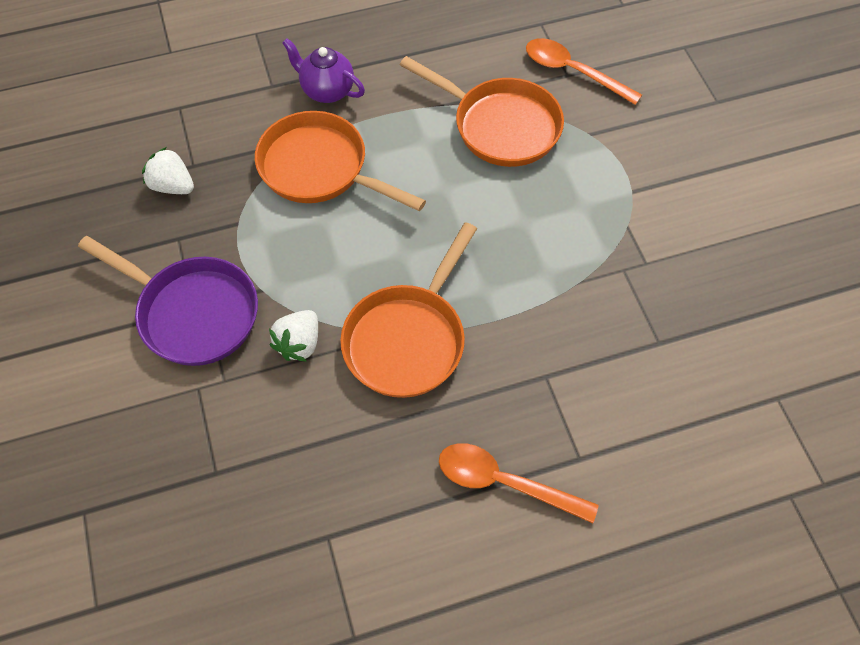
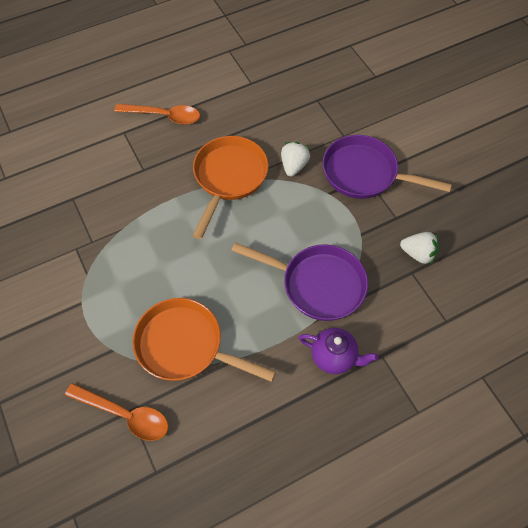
camera: 170 degrees right, 0 degrees up
(320, 169) = (317, 284): orange pan -> purple pan

